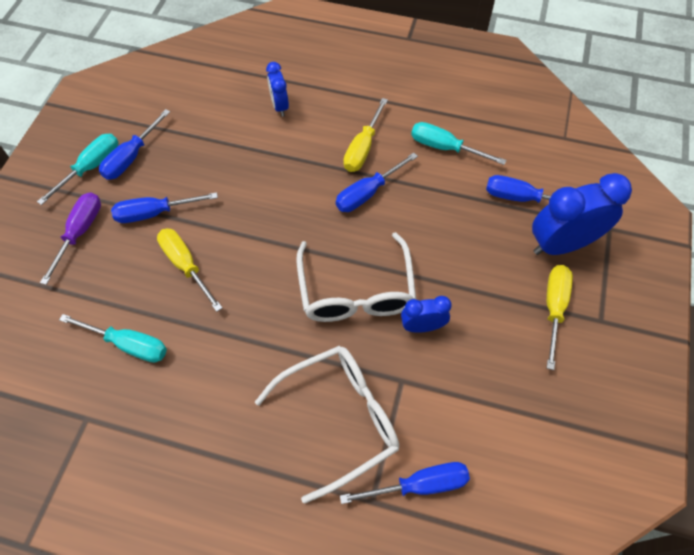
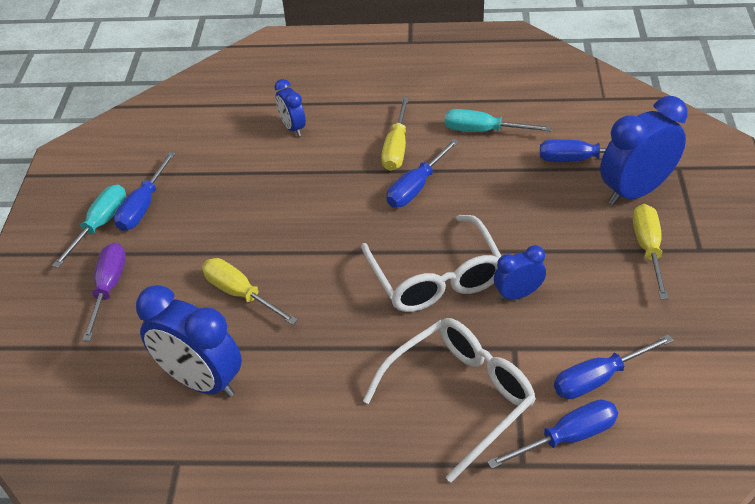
camera: 10 degrees left, 15 degrees down
(128, 344) = (201, 381): turquoise screwdriver -> blue clock
(154, 213) = (188, 252): blue screwdriver -> blue screwdriver (598, 378)

